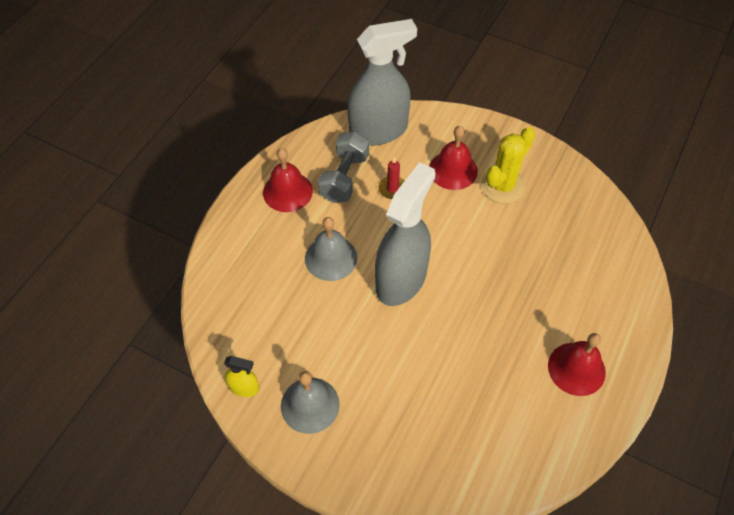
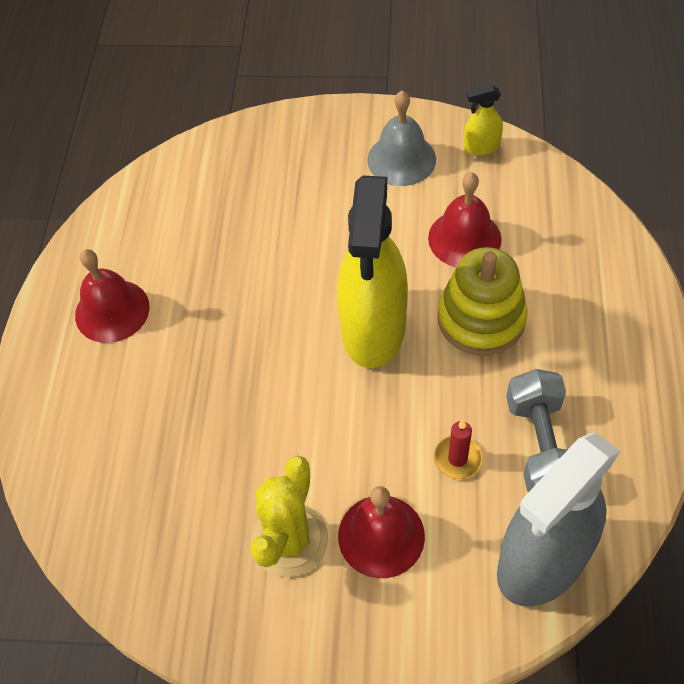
camera: 160 degrees right, 0 degrees up
(287, 191) = (606, 387): red bell -> red bell (464, 238)
(331, 258) = (481, 319): grey bell -> yellow stacking toy
(401, 279) = (373, 329): grey spray bottle -> yellow spray bottle

